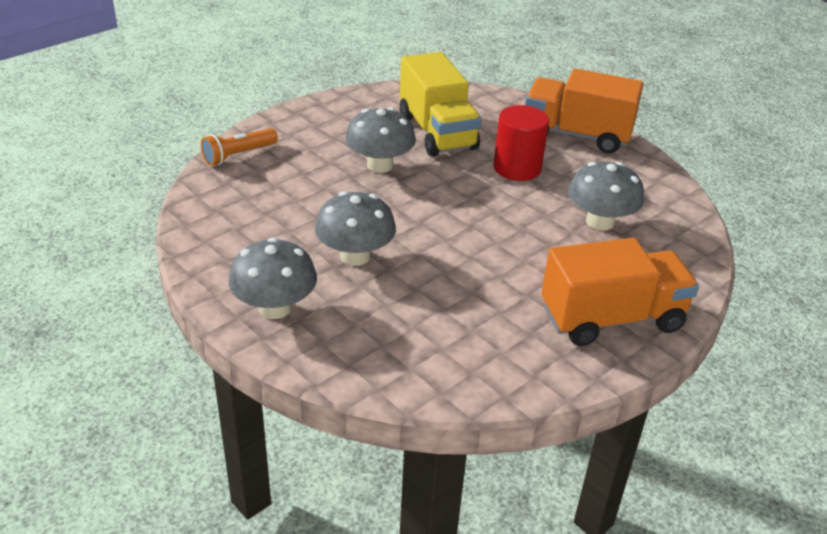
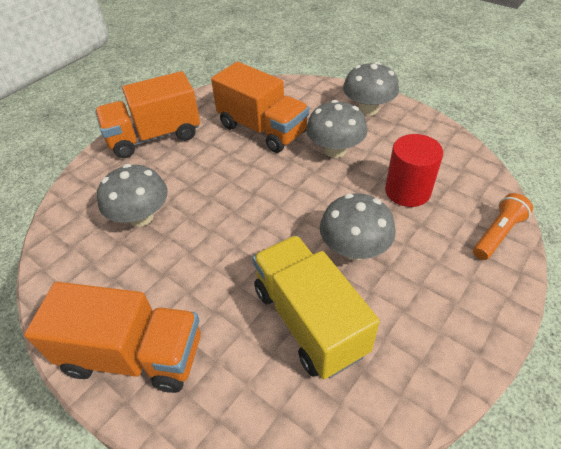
camera: 175 degrees right, 10 degrees up
(447, 302) = (262, 129): none -> orange truck
(517, 168) = (212, 274): red cylinder -> red cylinder (407, 191)

